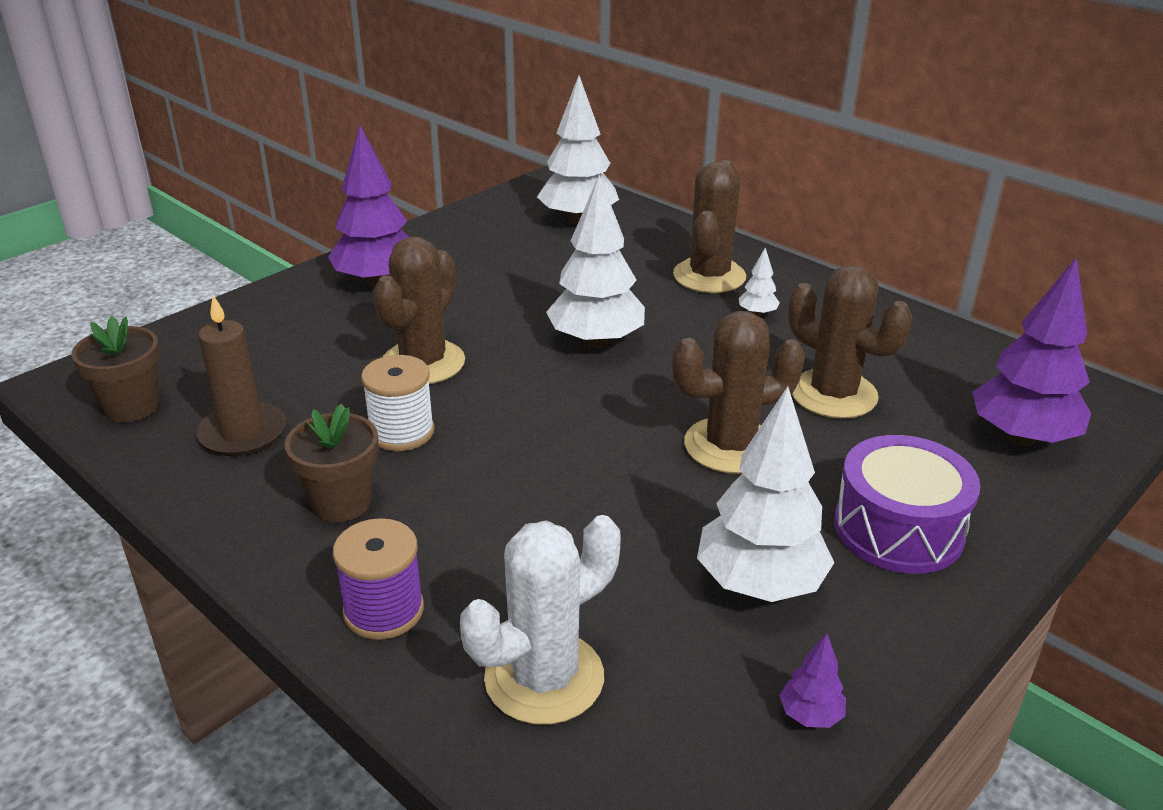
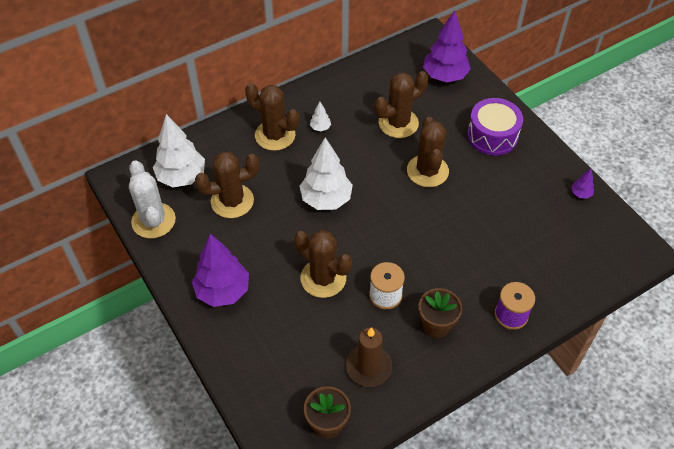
camera: 75 degrees left, 20 degrees up
(544, 678) = (554, 266): white cactus -> white cactus (153, 221)
(551, 263) = (232, 201): none -> brown cactus
(759, 584) = (516, 188): white tree -> none

